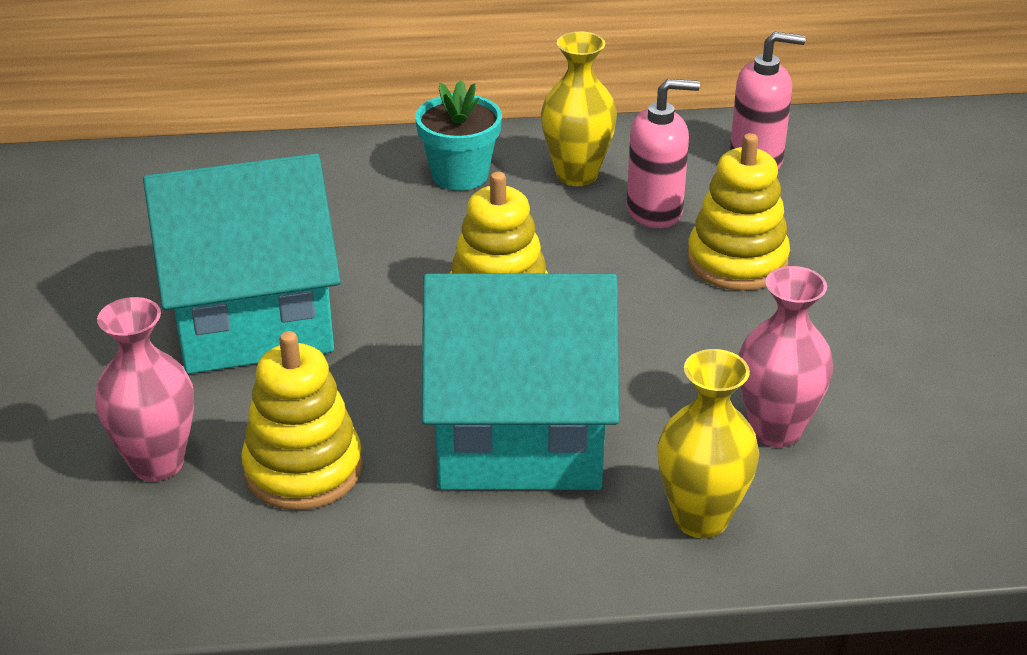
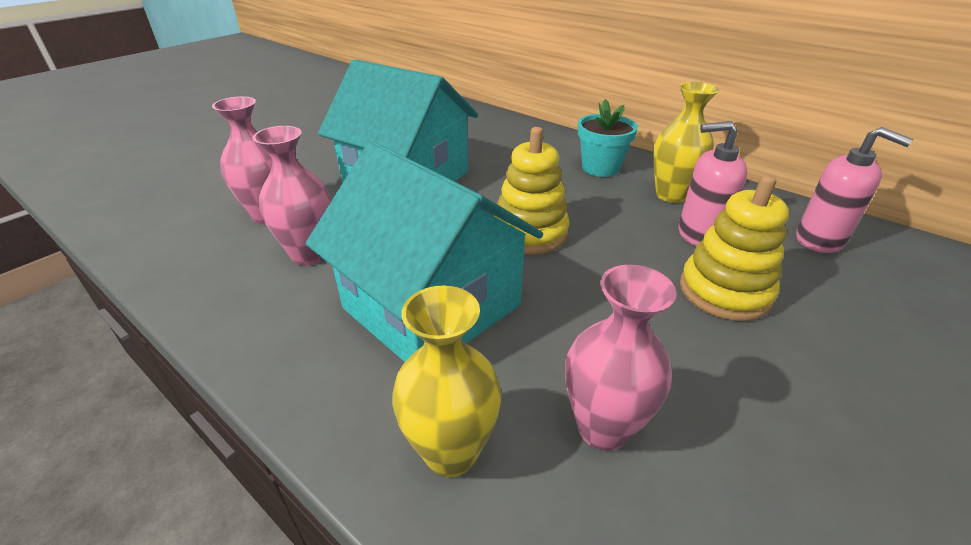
camera: 45 degrees right, 0 degrees up
(303, 469) = (309, 255): yellow stacking toy -> pink vase
(655, 211) = (699, 234): pink soap dispenser -> pink soap dispenser turned 150 degrees clockwise

